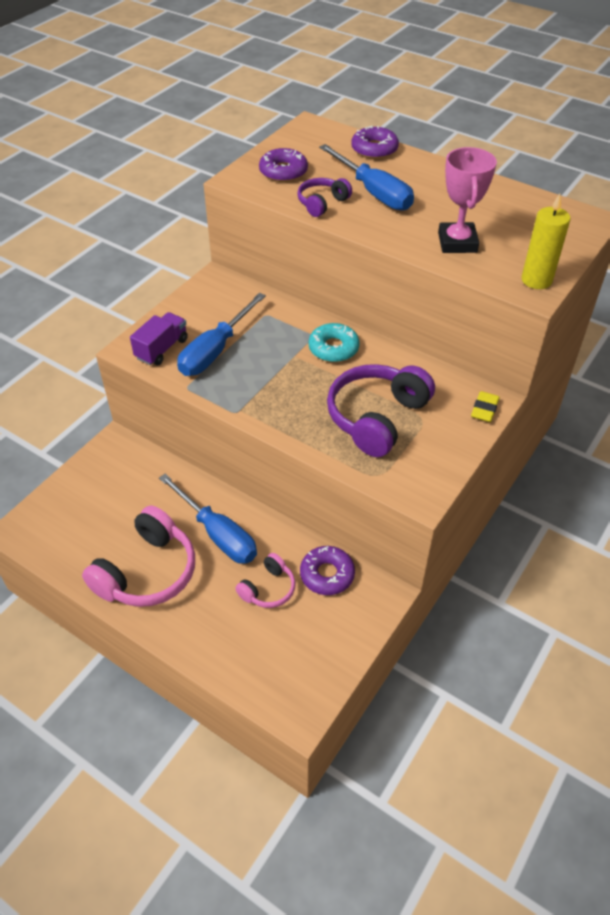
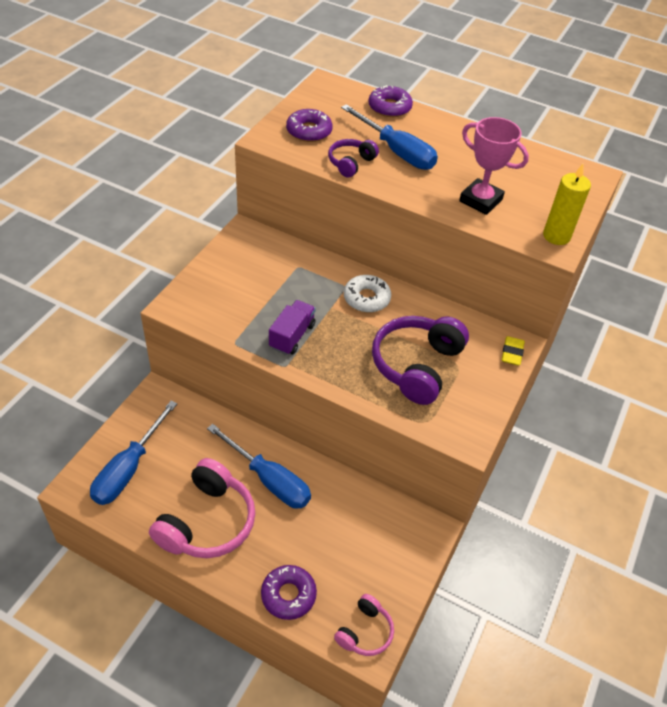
camera: 10 degrees left, 0 degrees up
(162, 349) = (204, 305): purple truck -> purple truck (292, 336)
(215, 351) = (256, 305): blue screwdriver -> blue screwdriver (129, 469)
(268, 588) = (324, 531): pink headphones -> pink headphones (365, 631)
(327, 574) = (377, 513): purple donut -> purple donut (288, 595)
(333, 348) = (366, 298): turquoise donut -> white donut
(457, 242) = (480, 200): pink trophy -> pink trophy turned 45 degrees counterclockwise

